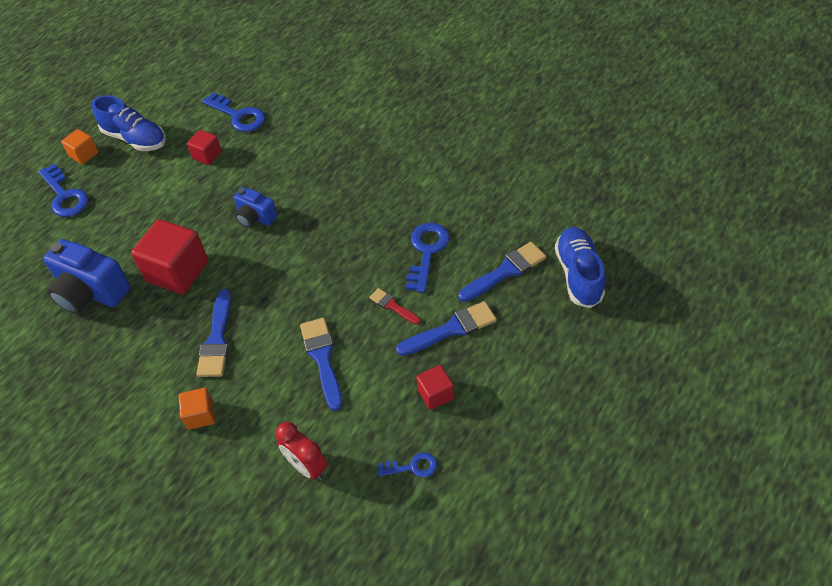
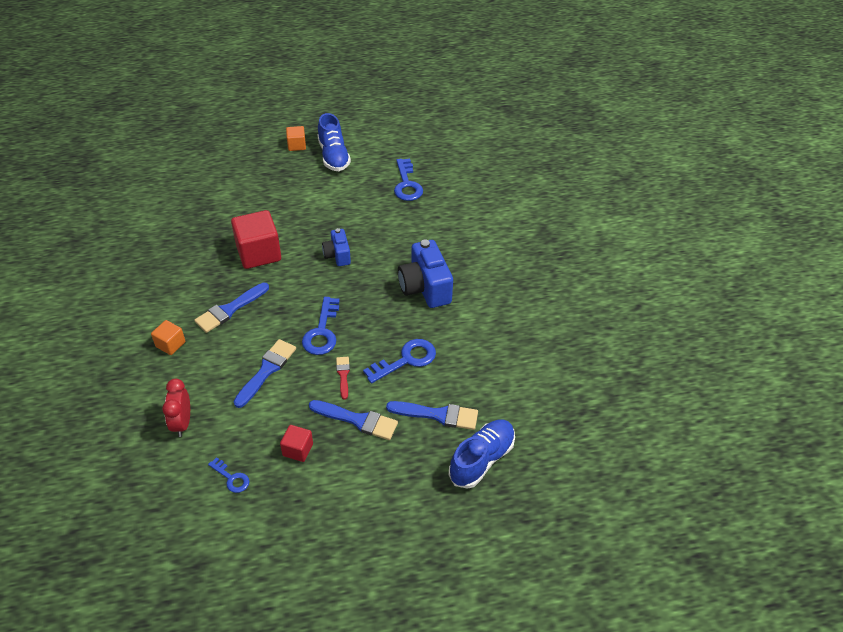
camera: 40 degrees right, 5 degrees down
(65, 196) = (258, 163): blue key -> blue key (322, 332)
(91, 292) = (205, 229): blue camera -> blue camera (425, 288)
(207, 155) = (359, 196): red cube -> none

